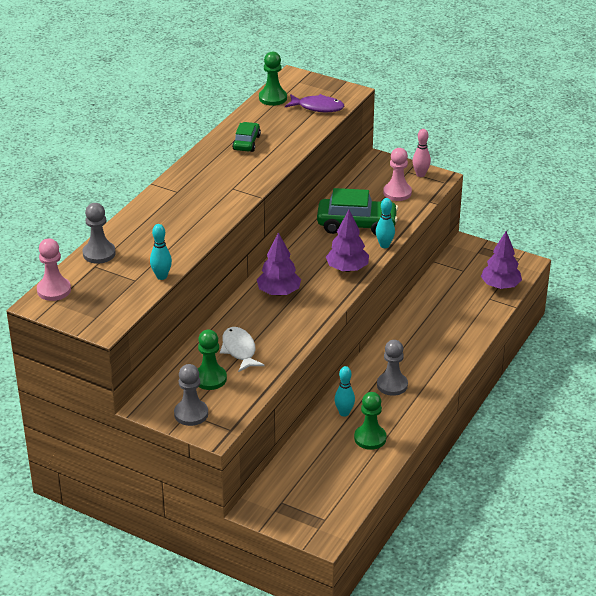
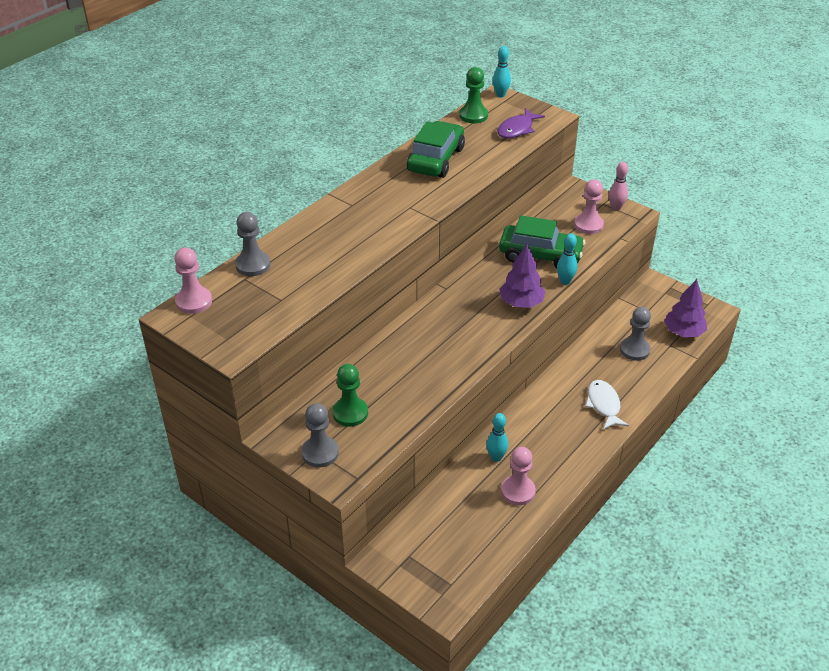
camera: 10 degrees right, 5 degrees up
(161, 276) = (310, 299): turquoise bowling pin -> turquoise bowling pin (500, 95)
(239, 350) = (389, 383): white fish -> white fish (604, 405)
(246, 143) = (436, 159): green car -> green car, size x1.77
(279, 292) = (444, 321): purple tree -> none
(318, 107) = (517, 129): purple fish -> purple fish turned 105 degrees clockwise
(370, 438) = (518, 491): green pawn -> pink pawn
(392, 385) = (552, 431): grey pawn -> grey pawn (634, 350)

